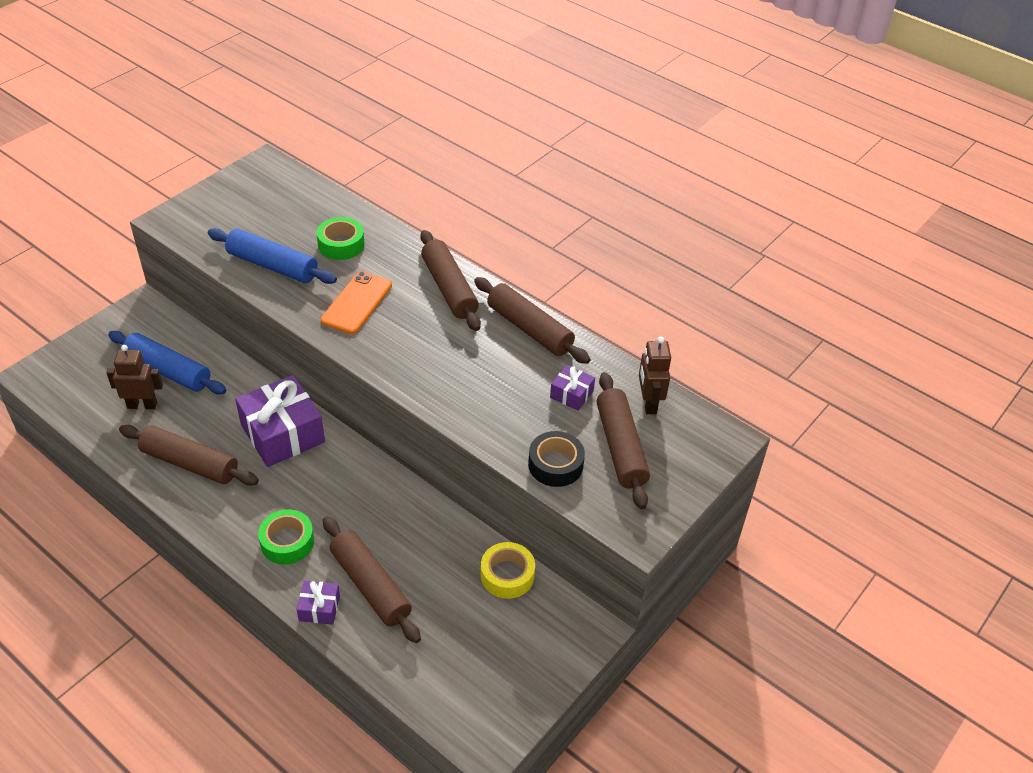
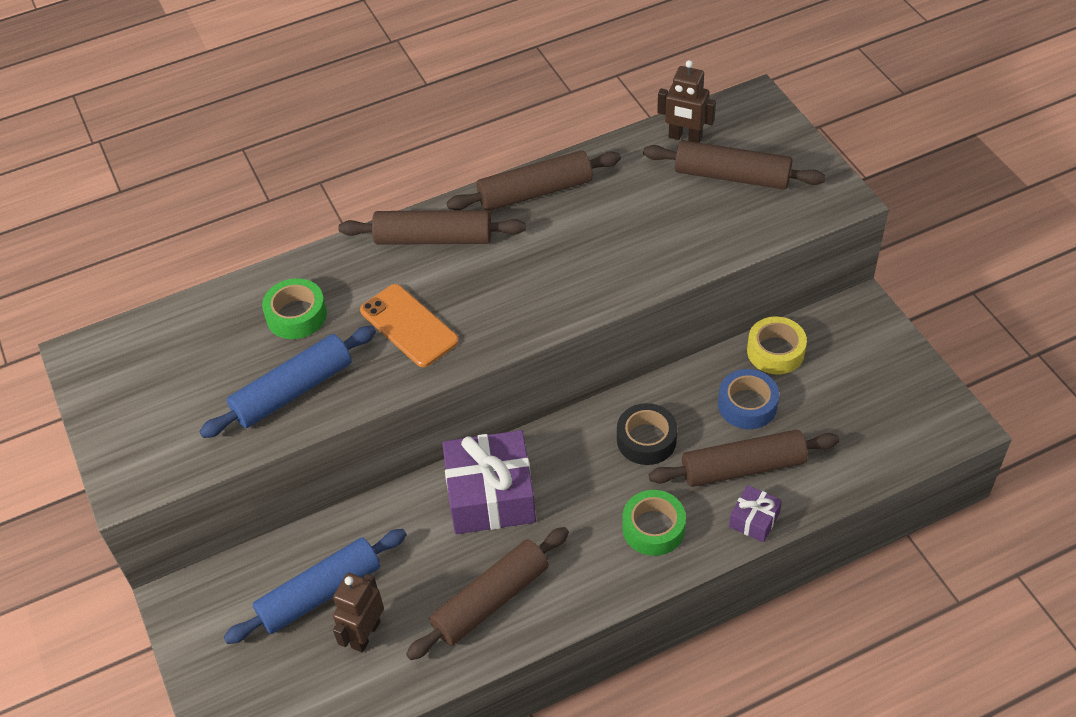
camera: 60 degrees left, 5 degrees up
(438, 570) = (747, 405): none -> blue tape
(555, 465) = (733, 230): black tape -> black tape (646, 440)
(571, 394) = (645, 189): purple gift -> none

